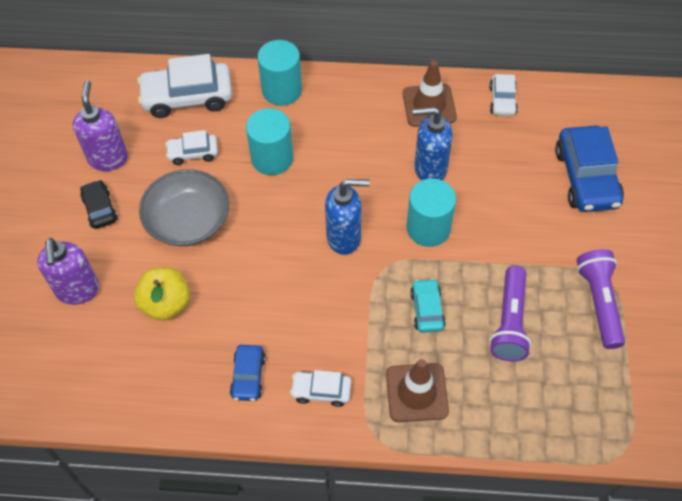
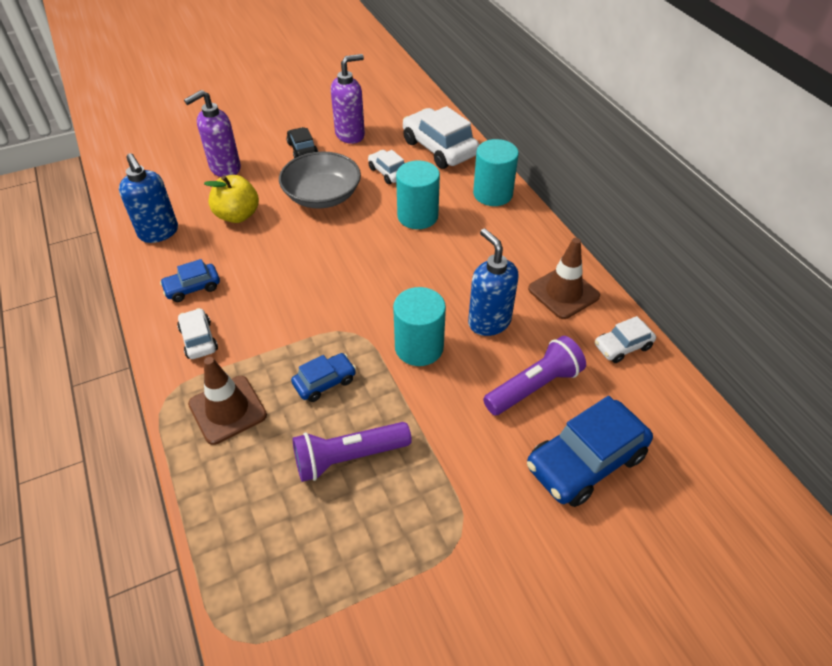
camera: 60 degrees right, 10 degrees down
(100, 209) = (302, 149): black car -> black car turned 60 degrees counterclockwise
(344, 237) = (367, 292): blue soap dispenser -> blue soap dispenser (159, 233)
(427, 310) = (325, 382): turquoise car -> blue car
(599, 303) = (423, 537): purple flashlight -> purple flashlight (534, 387)

